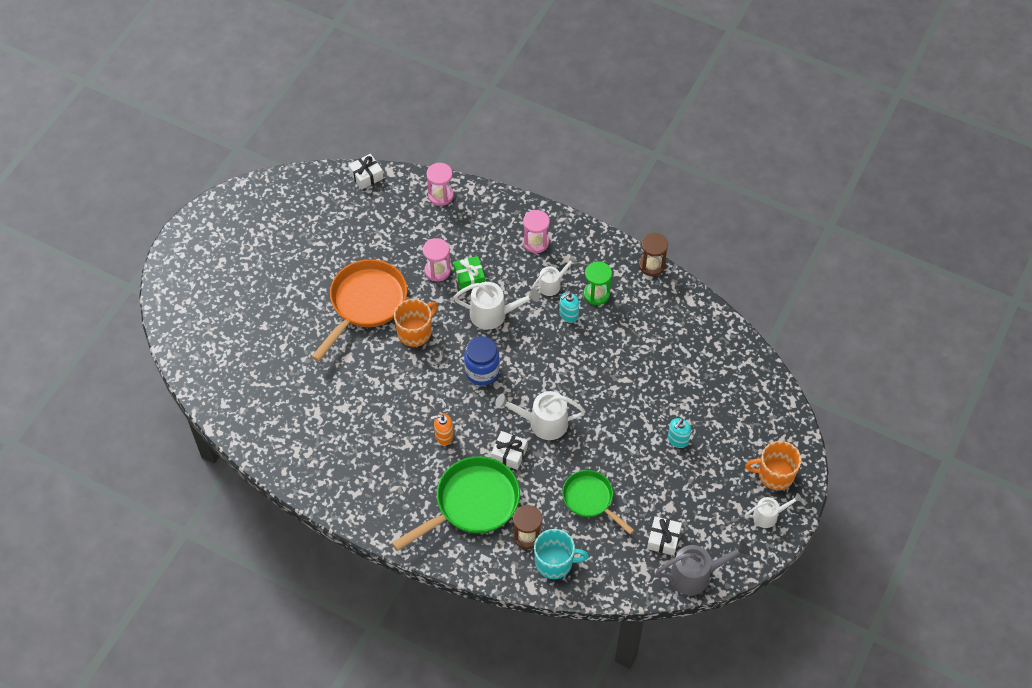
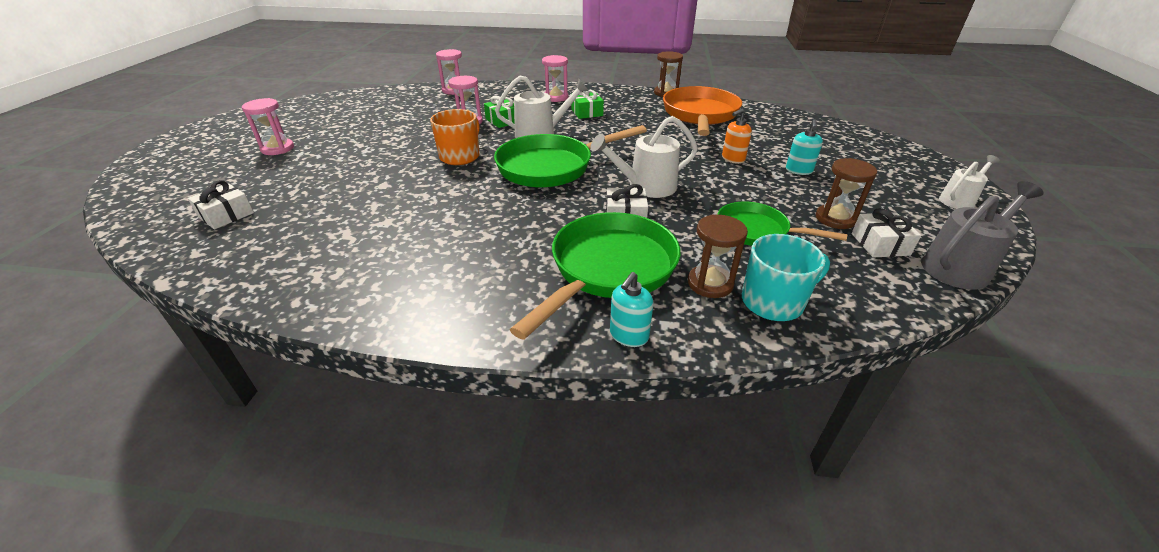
camera: 20 degrees left, 20 degrees down
(271, 273) = (277, 149): none -> pink hourglass
(365, 303) = (395, 149): orange pan -> orange pan (700, 115)
(366, 176) = (379, 91): white gift -> white gift (226, 215)
(444, 436) = (532, 219): orange soap dispenser -> orange soap dispenser (733, 159)
(482, 372) = (551, 167): blue jar -> green pan
(552, 284) = (587, 112): white watering can -> green gift
(568, 315) = (615, 123): turquoise soap dispenser -> turquoise soap dispenser (628, 335)
(596, 294) = (631, 111): green hourglass -> none
(656, 505) = (835, 219): none -> brown hourglass
(774, 474) = (920, 173): orange mug -> none

